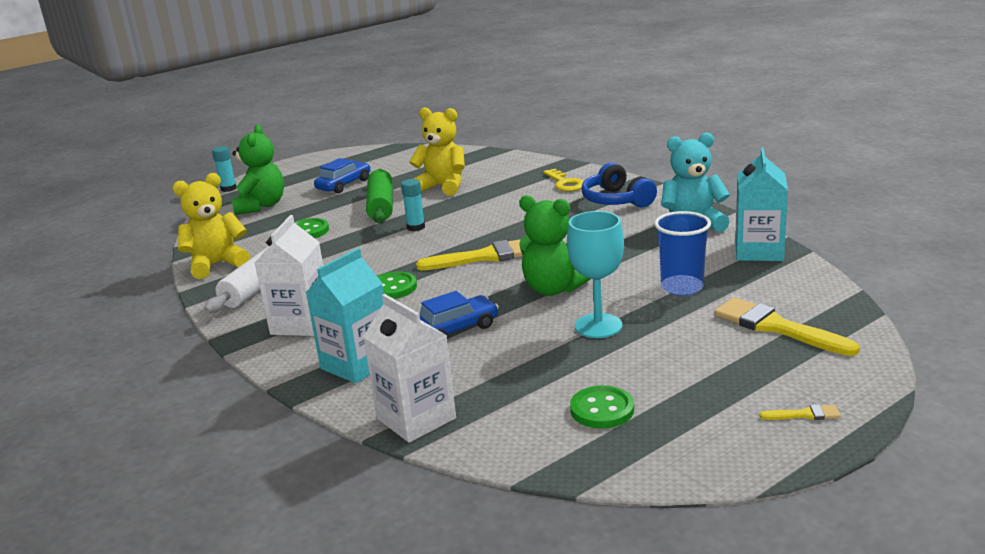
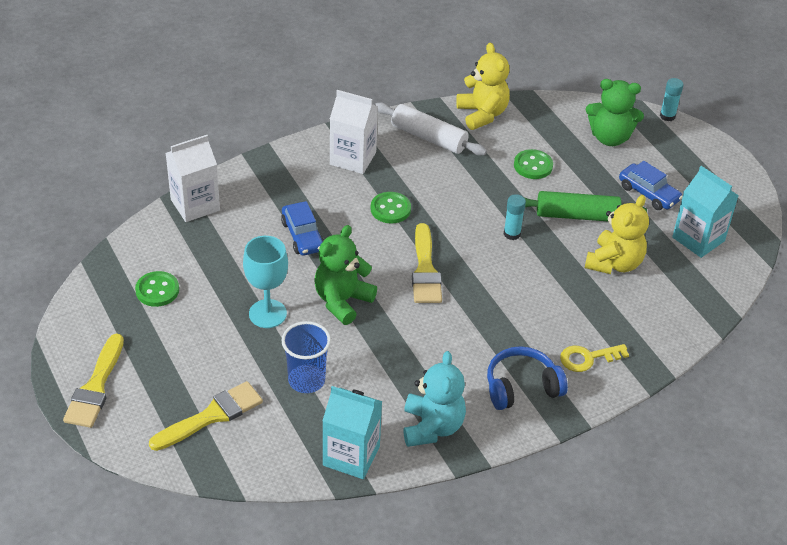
camera: 95 degrees right, 20 degrees up
(357, 364) = (277, 183): turquoise carton -> turquoise carton (698, 239)
(804, 414) = (95, 387): yellow brush -> yellow brush, size x2.22

